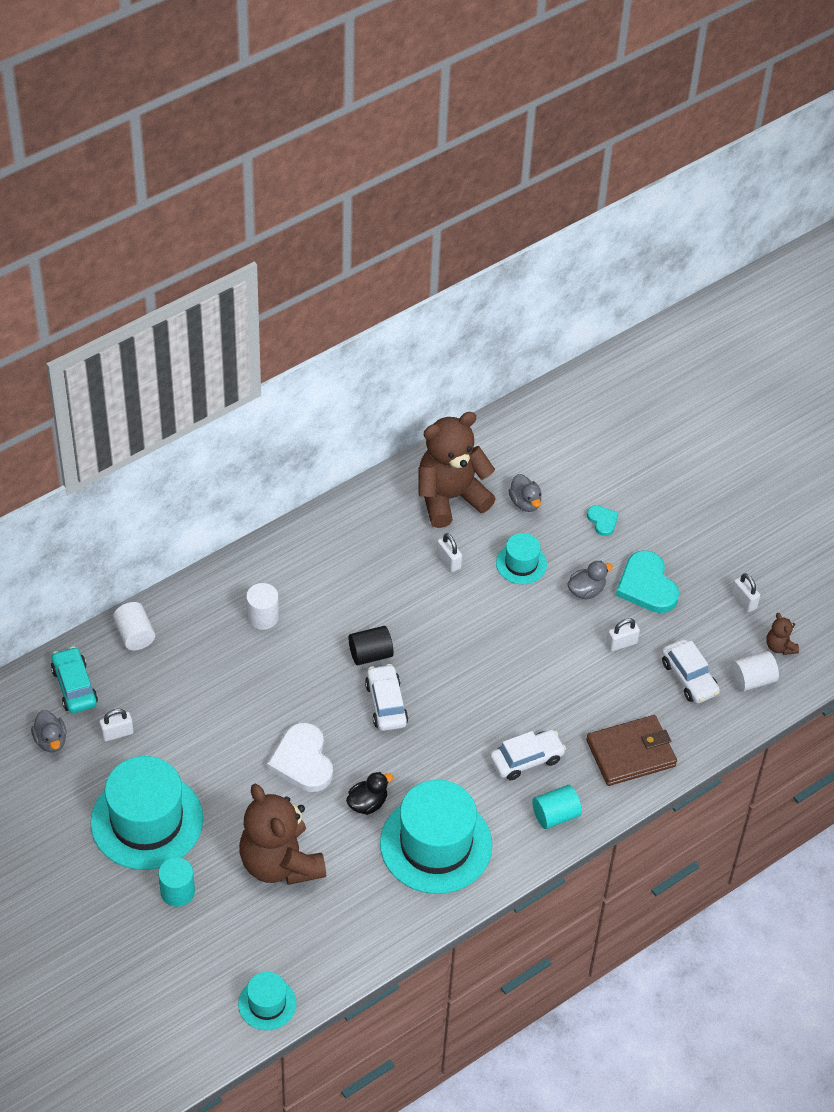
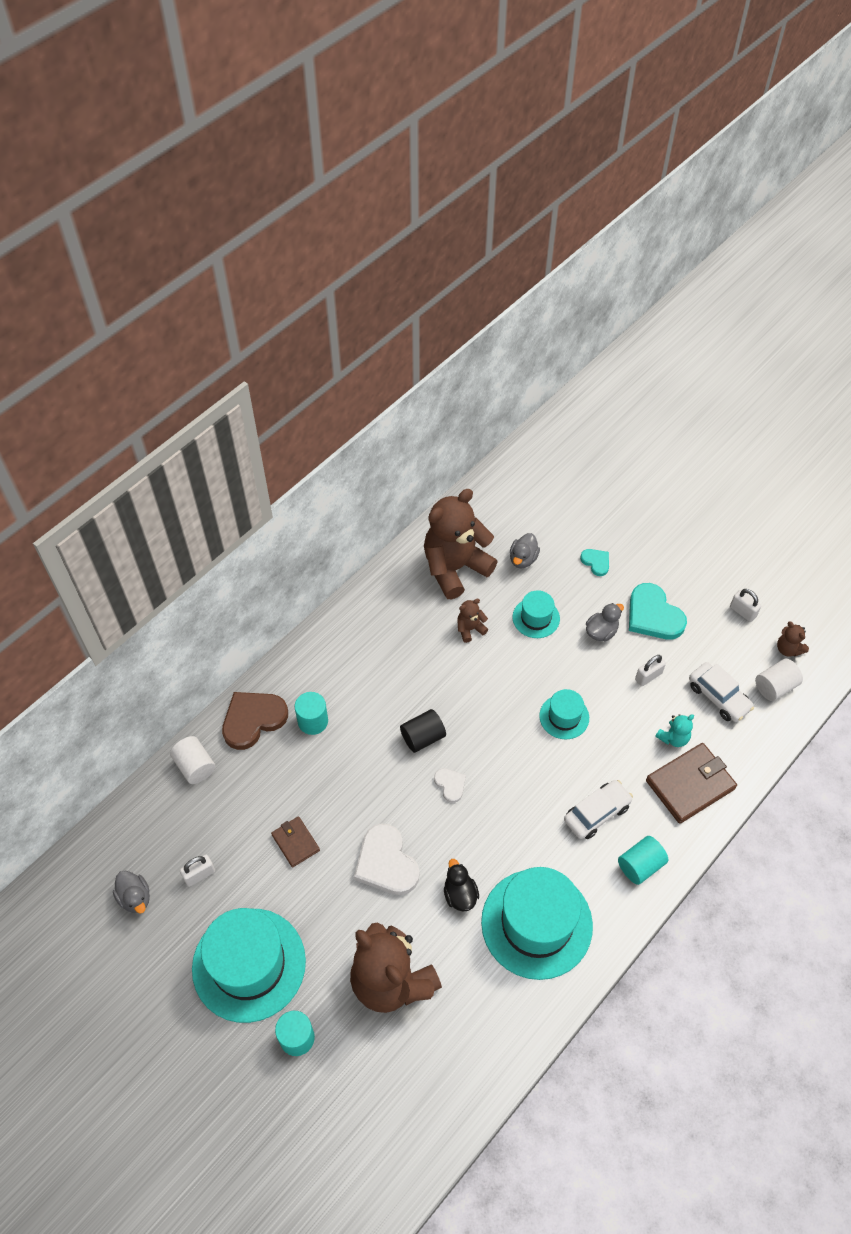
camera: 10 degrees left, 5 degrees up
(74, 686) = (147, 833): turquoise car -> none
(203, 603) = (253, 720): none -> brown heart
(218, 724) = (295, 842): none -> brown wallet
(263, 617) = (313, 721): white cylinder -> turquoise cylinder
(267, 1003) = (417, 1146): turquoise hat -> turquoise hat (564, 717)
(367, 803) = (460, 894): black duck -> black duck turned 60 degrees counterclockwise
(386, 704) = (450, 785): white car -> white heart
(448, 561) = (470, 629): white padlock -> brown teddy bear
(525, 502) = (523, 559): grey duck -> grey duck turned 60 degrees clockwise
(628, 706) = (673, 738): none -> turquoise teddy bear

